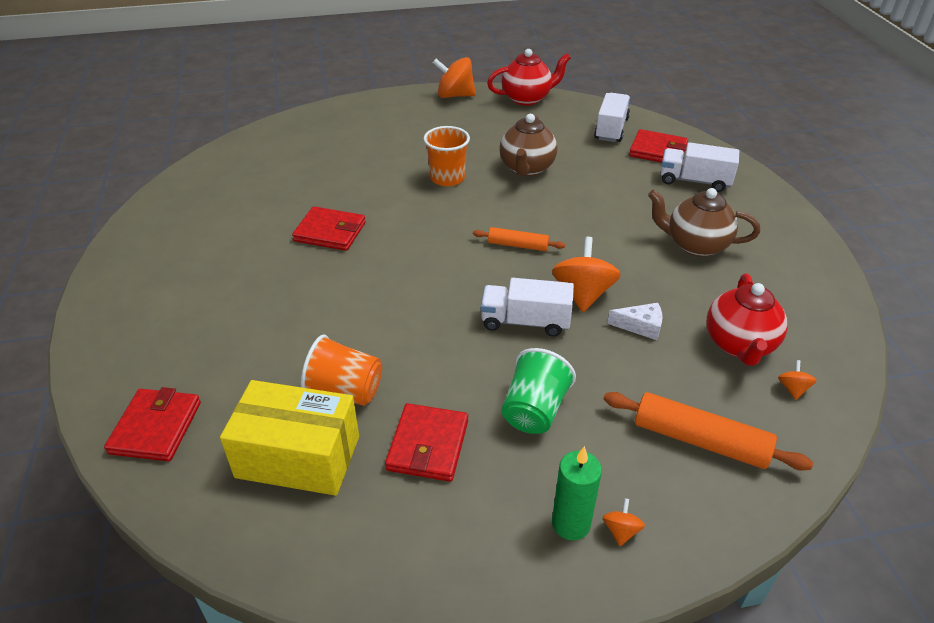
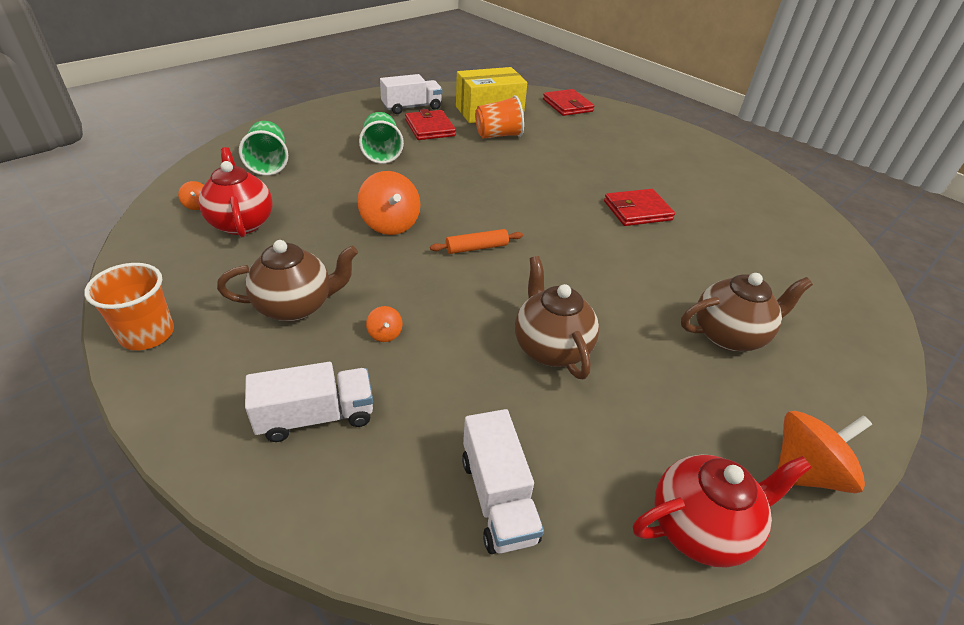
camera: 145 degrees right, 0 degrees up
(404, 141) = (729, 335): none -> brown teapot
(447, 178) = (618, 299): orange cup -> orange cup (147, 334)
(525, 322) = (422, 193): white truck -> white truck (411, 107)
(527, 98) = (700, 527): red teapot -> red teapot turned 150 degrees counterclockwise
(571, 524) = (335, 121): green candle -> none
(621, 531) = (307, 124): orange spinning top -> orange spinning top (385, 334)
(640, 326) = (330, 214): white cheese -> none
(658, 151) = (394, 469): red wallet -> none
(700, 441) = (269, 164): orange rolling pin -> green cup

